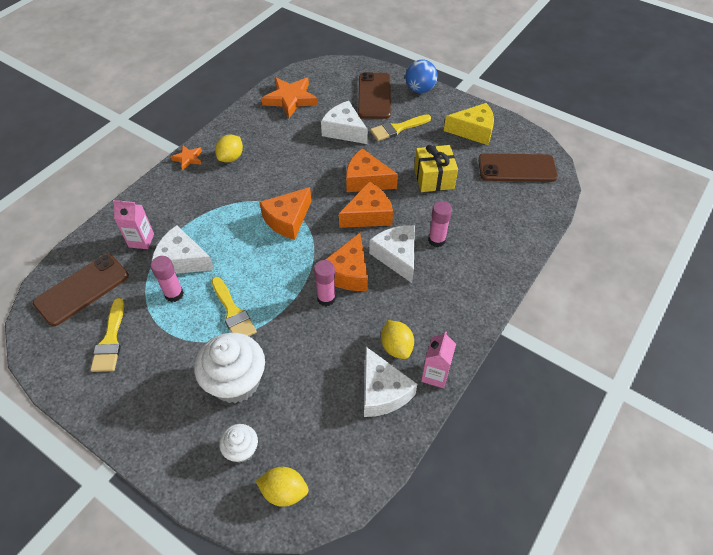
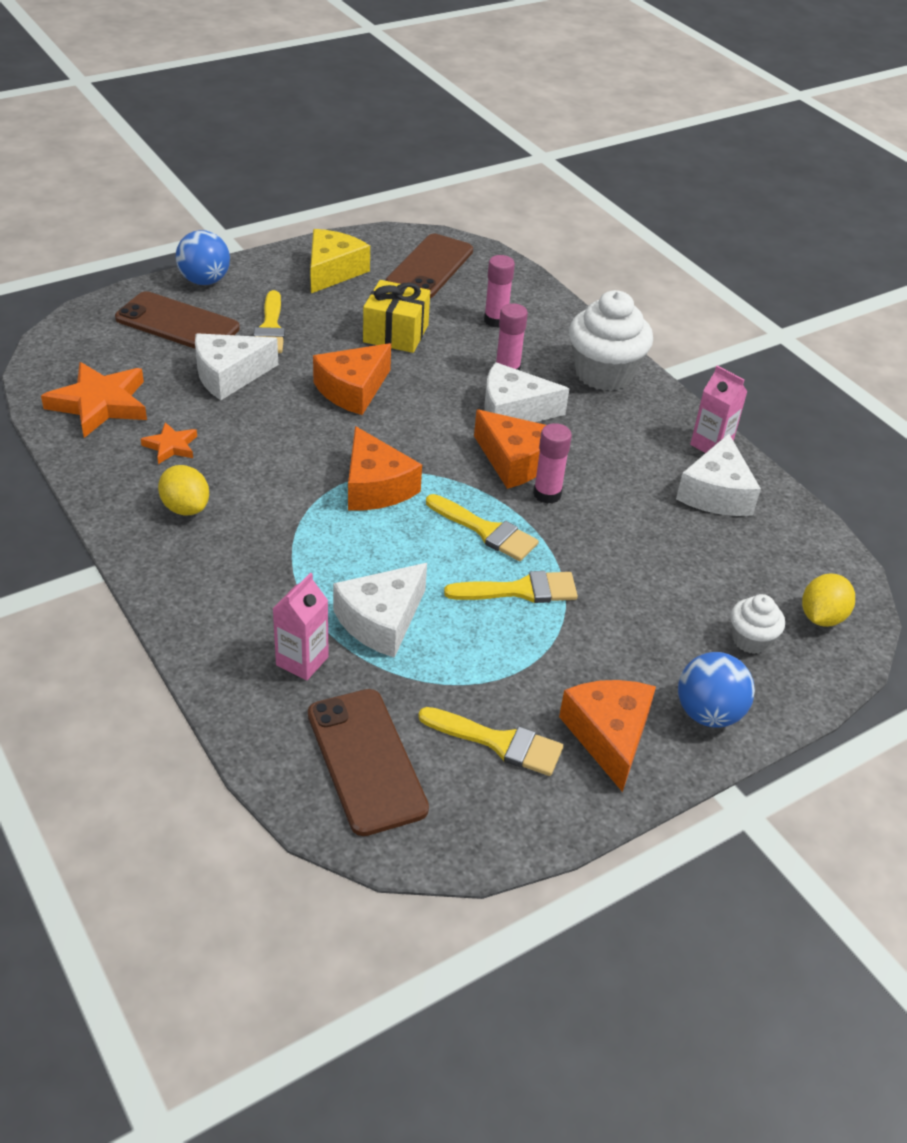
camera: 70 degrees left, 10 degrees down
(166, 440) = (708, 713): none -> blue ball
(174, 294) = (447, 646): pink glue stick -> pink glue stick (495, 320)
(188, 159) = (143, 558): orange star -> orange star (171, 446)
(236, 382) = (643, 618): white cupcake -> white cupcake (604, 374)
(276, 280) = (485, 530): none -> yellow brush
(368, 215) = (422, 410): orange cheese -> orange cheese (609, 736)
(382, 391) = (716, 493): white cheese -> white cheese turned 105 degrees clockwise
(396, 347) = (657, 460): yellow lemon -> none

